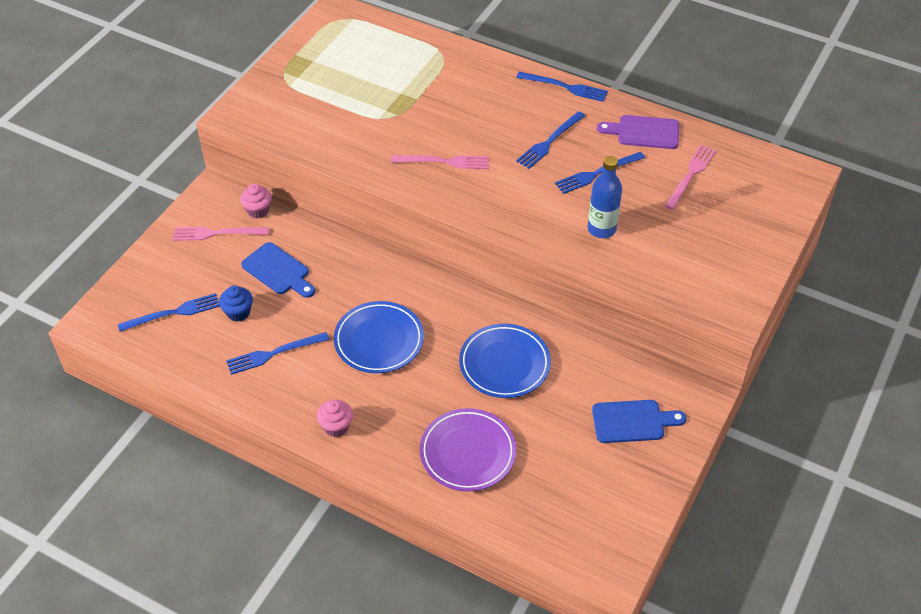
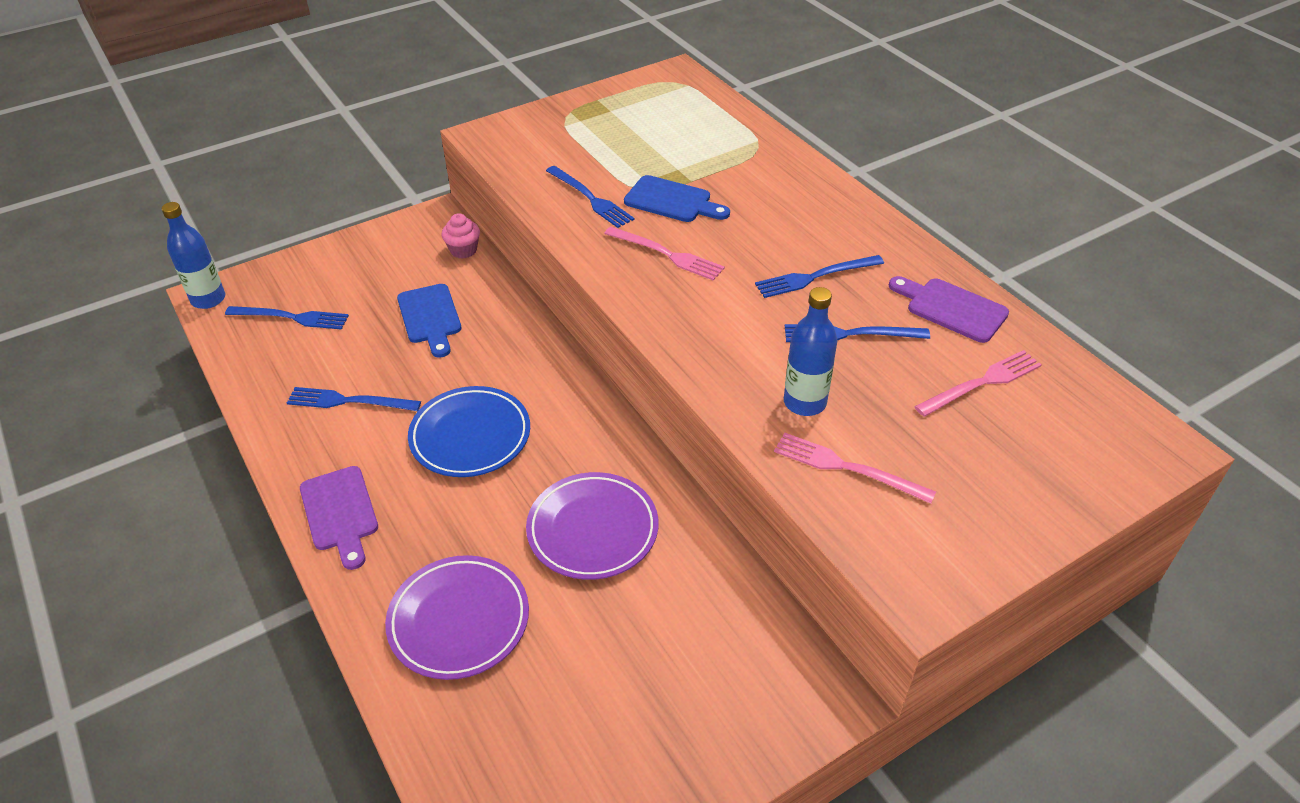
camera: 30 degrees right, 5 degrees down
(93, 326) = (208, 299): none -> blue bottle
(217, 233) = (404, 257): pink fork -> pink fork (847, 468)
(238, 312) = (353, 343): blue cupcake -> none
(336, 426) = (340, 513): pink cupcake -> purple cutting board
(504, 364) = (592, 530): blue plate -> purple plate
(564, 87) = (882, 224): blue fork -> blue fork (590, 198)
(632, 421) = (703, 687): blue cutting board -> blue cutting board (672, 201)

